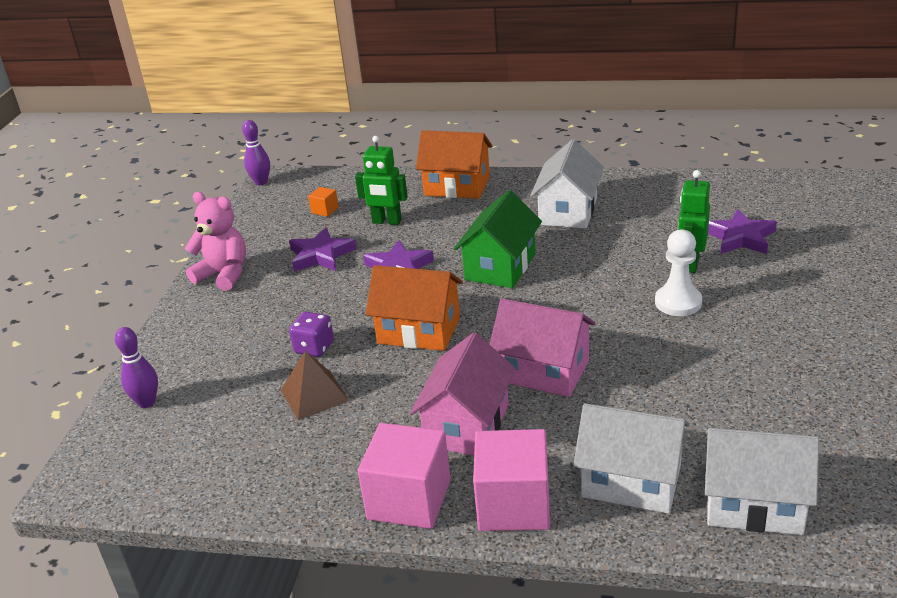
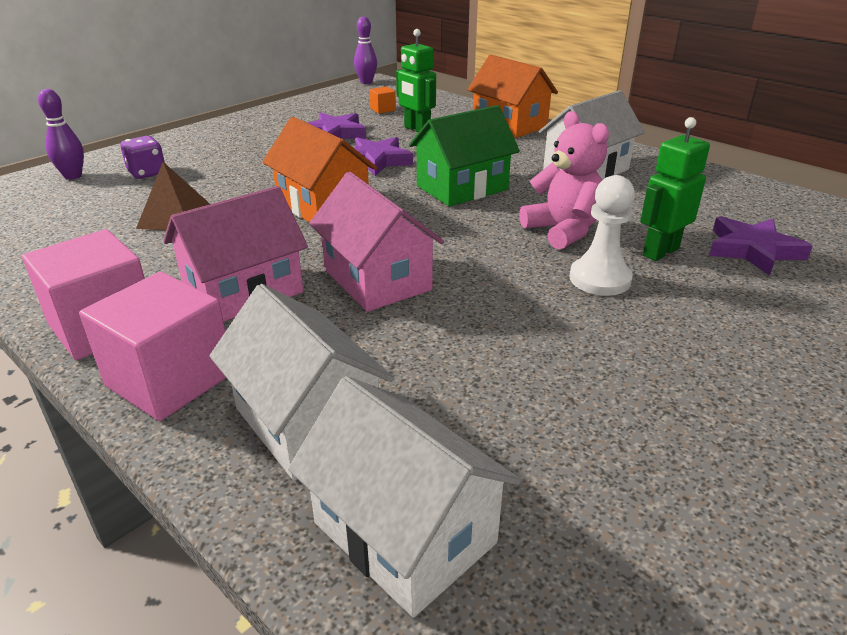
camera: 30 degrees right, 0 degrees up
(224, 275) = (251, 123): pink teddy bear -> pink teddy bear (563, 231)
(314, 348) = (230, 187): purple dice -> purple dice (147, 173)

